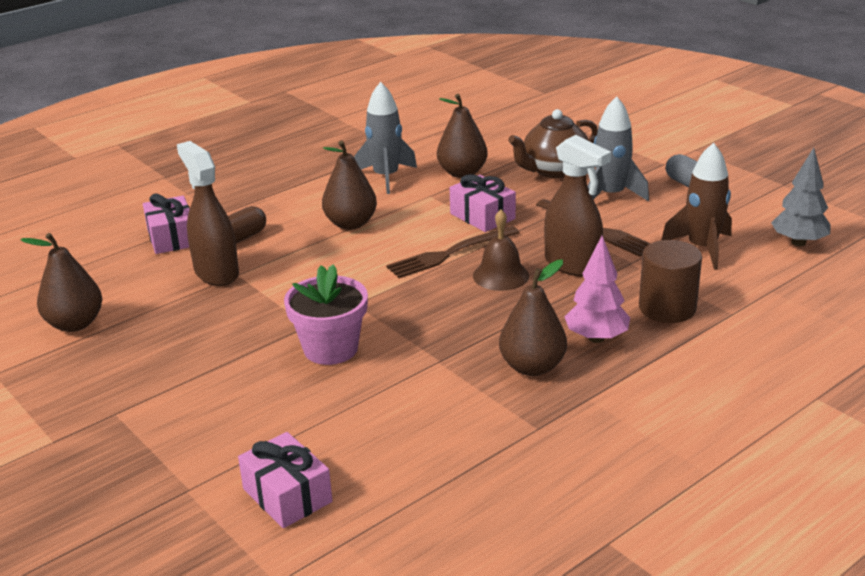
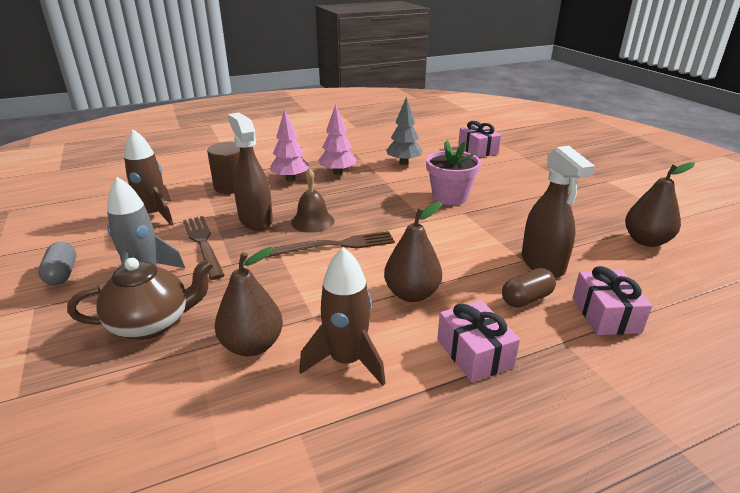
camera: 165 degrees left, 0 degrees up
(386, 177) = (346, 361): grey rocket -> brown rocket
(482, 216) = (282, 276): pink gift -> pink gift (474, 353)
(532, 367) = (337, 173): brown pear -> pink tree
(798, 242) = (88, 207): grey tree -> grey tree (403, 163)

